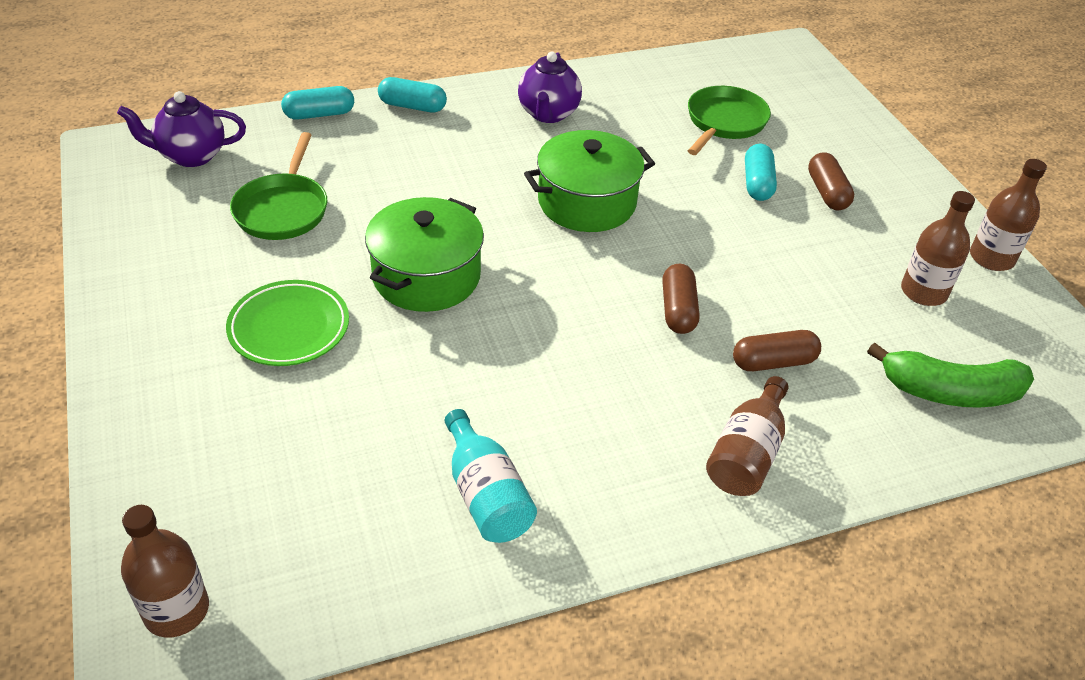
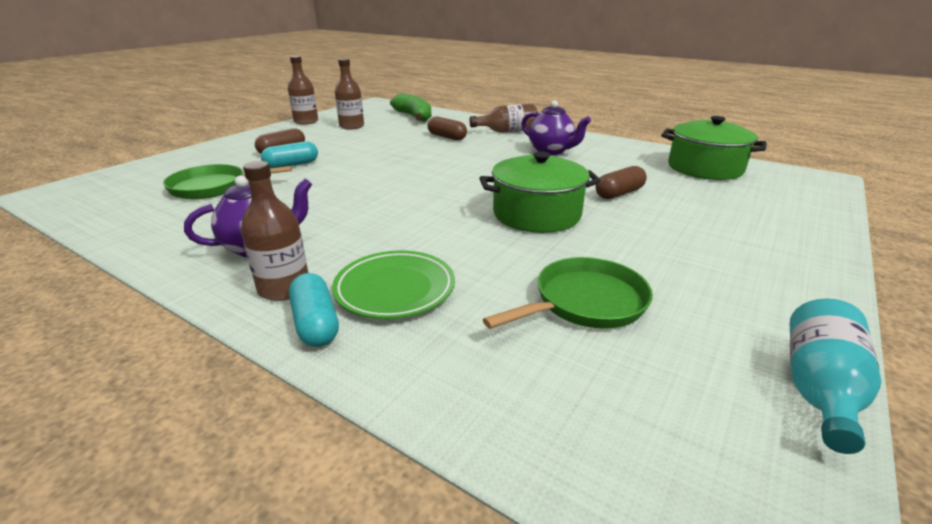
camera: 125 degrees left, 15 degrees down
(176, 610) = (803, 182): brown bottle -> brown bottle (284, 288)
(191, 156) = (635, 436): purple teapot -> purple teapot (551, 151)
(289, 328) = (662, 233): green plate -> green plate (395, 289)
(319, 114) = (407, 383): turquoise capsule -> none
(486, 495) = (622, 157): turquoise bottle -> turquoise bottle (819, 389)
(587, 202) = (379, 197): green pot -> green pot (704, 168)
(678, 310) = (443, 156): brown capsule -> brown capsule (619, 193)

